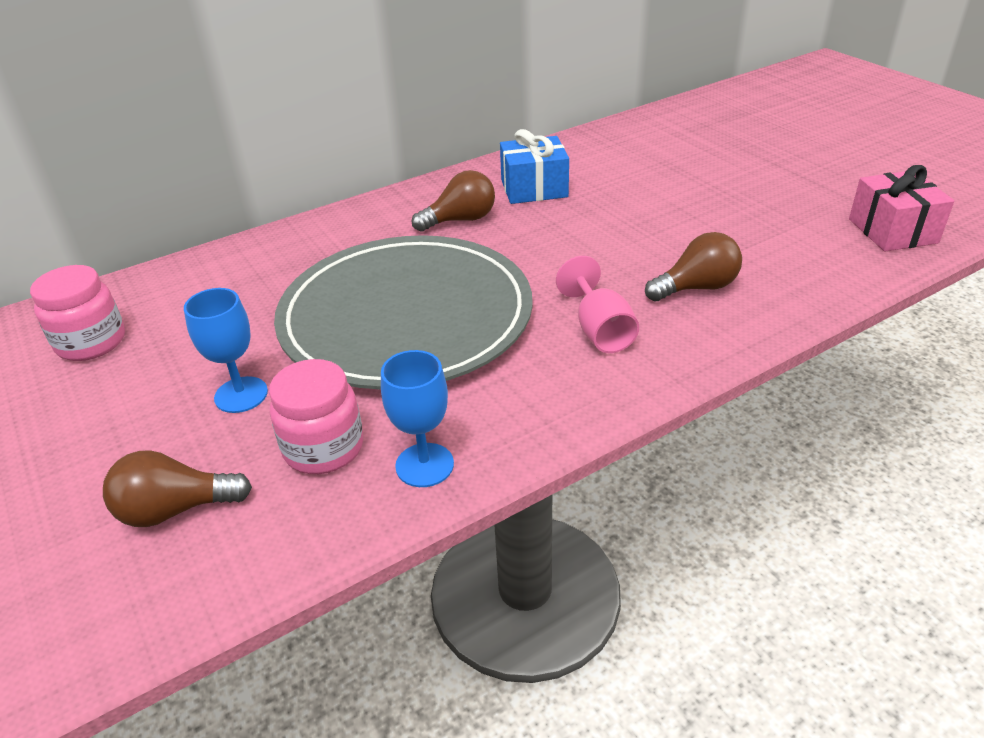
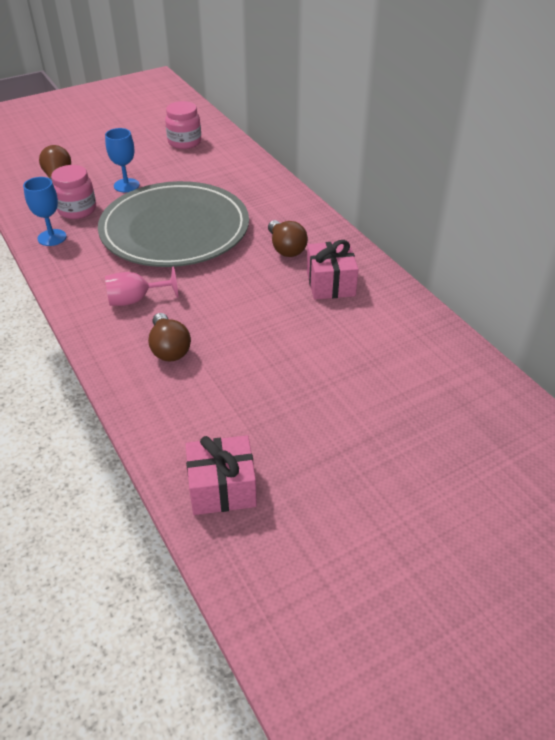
camera: 90 degrees right, 5 degrees up
(534, 188) = (330, 283): blue gift -> pink gift

